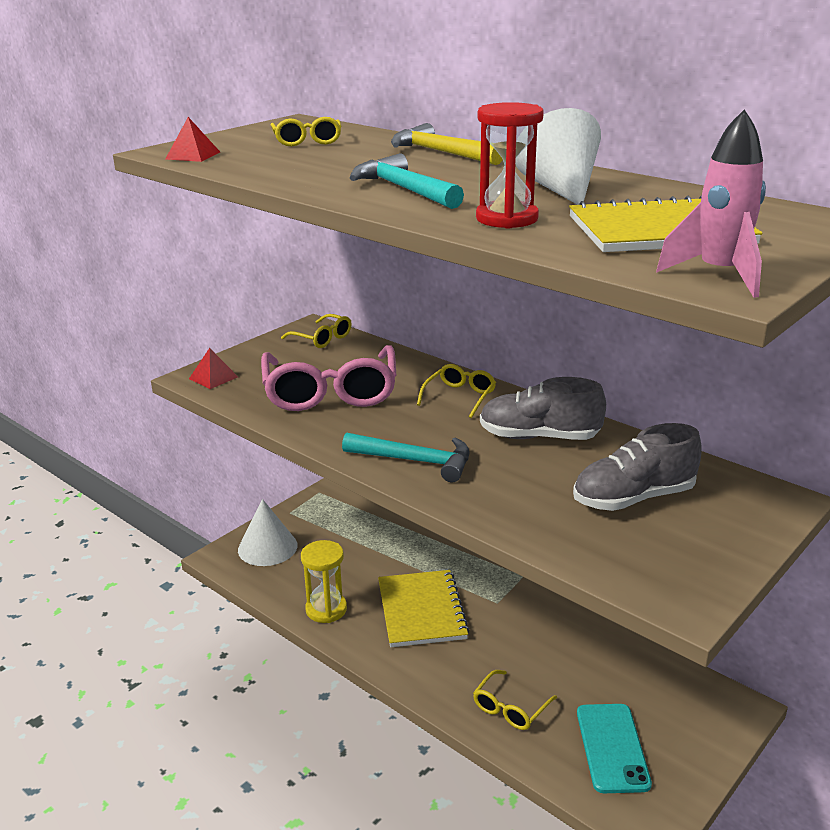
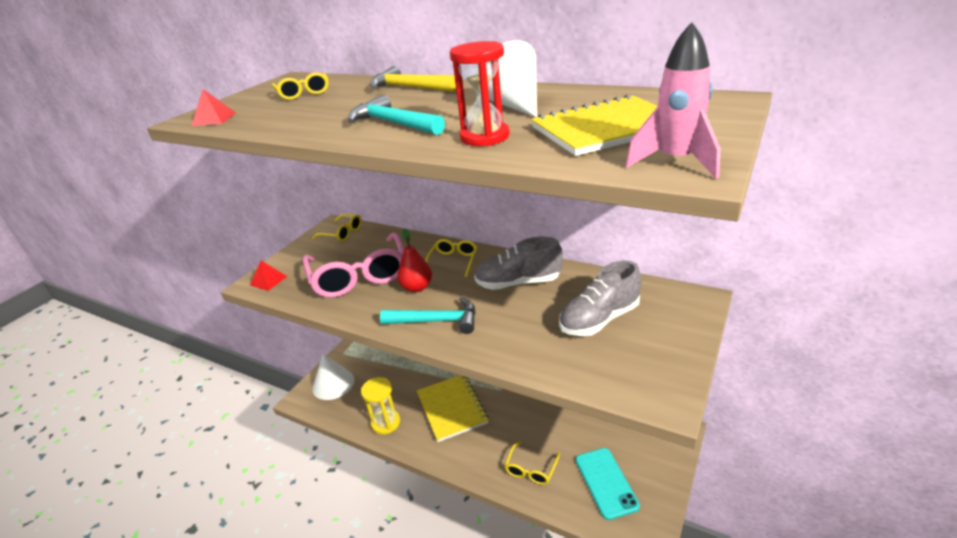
camera: 10 degrees left, 5 degrees up
(401, 418) = (417, 287): none -> red pear

